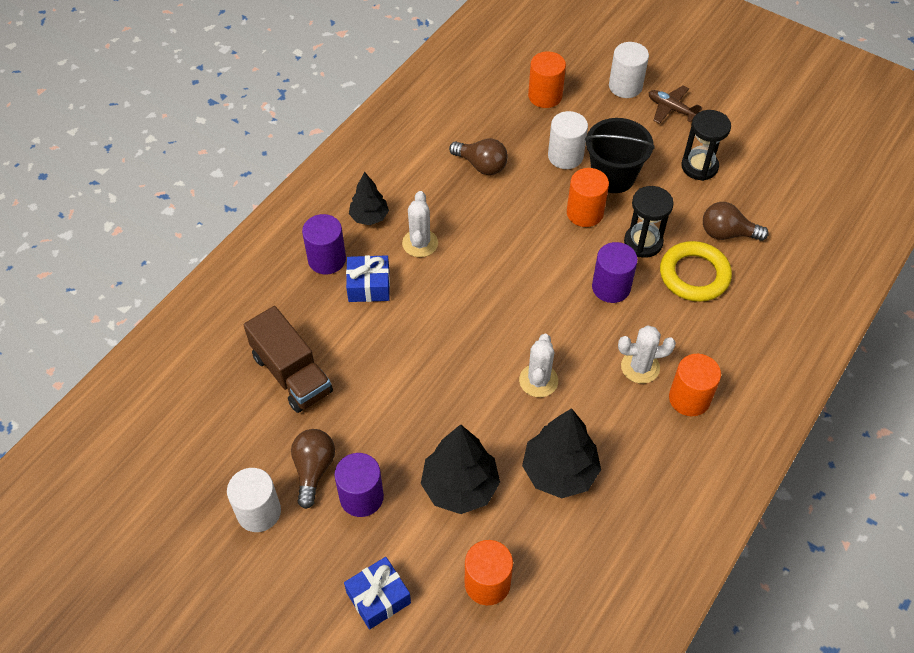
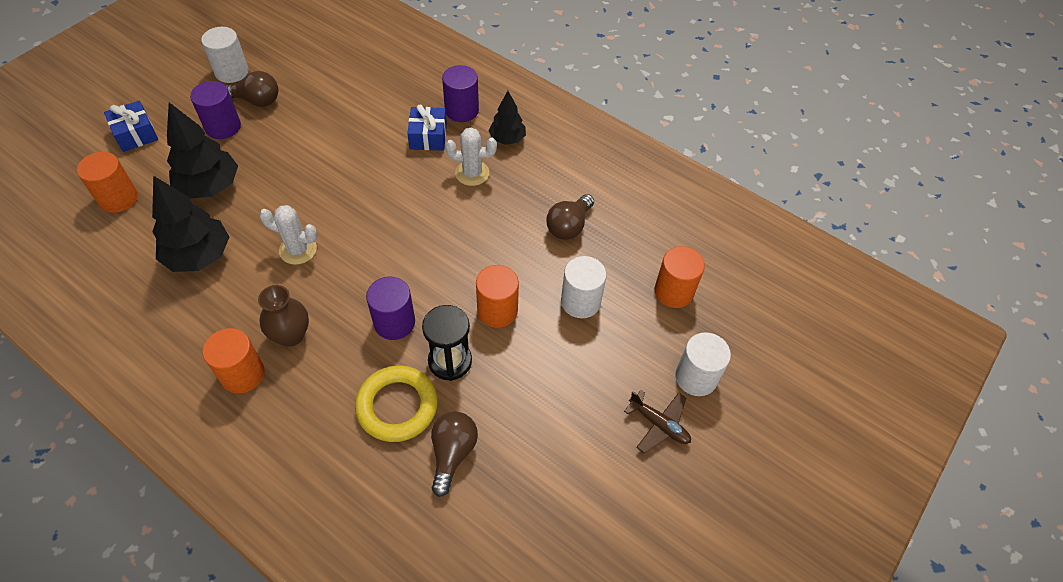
camera: 90 degrees right, 0 degrees up
(292, 374) = (348, 89): brown truck -> none
(613, 176) = (548, 344): black bucket -> none
(640, 367) = (291, 335): white cactus -> brown vase
(671, 109) = (659, 424): brown plane -> brown plane turned 90 degrees clockwise
(699, 166) = (560, 441): black hourglass -> none

